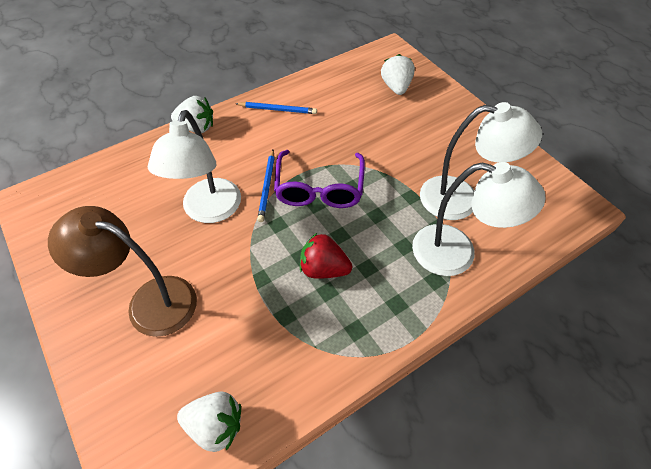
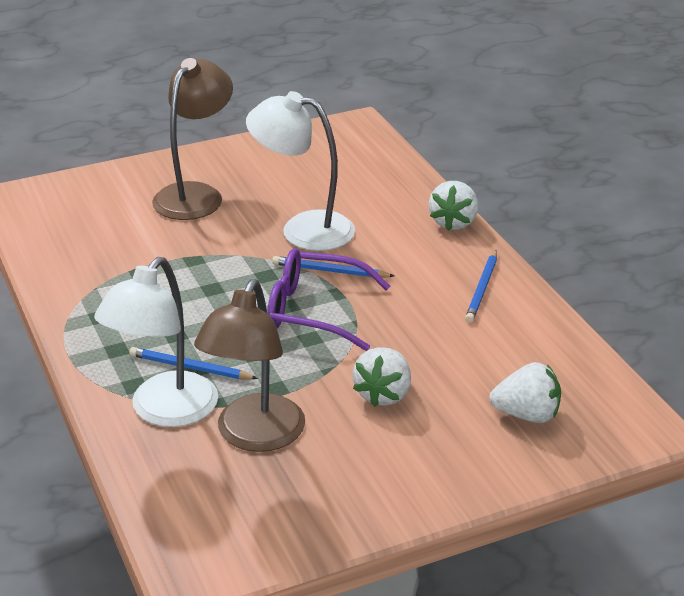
camera: 100 degrees right, 20 degrees down
(215, 426) = (49, 228): white strawberry -> white strawberry (383, 394)
(323, 269) = (187, 302): red strawberry -> none
(404, 249) = (190, 368): none -> blue pencil
(461, 199) = (254, 436): white lamp -> brown lamp

